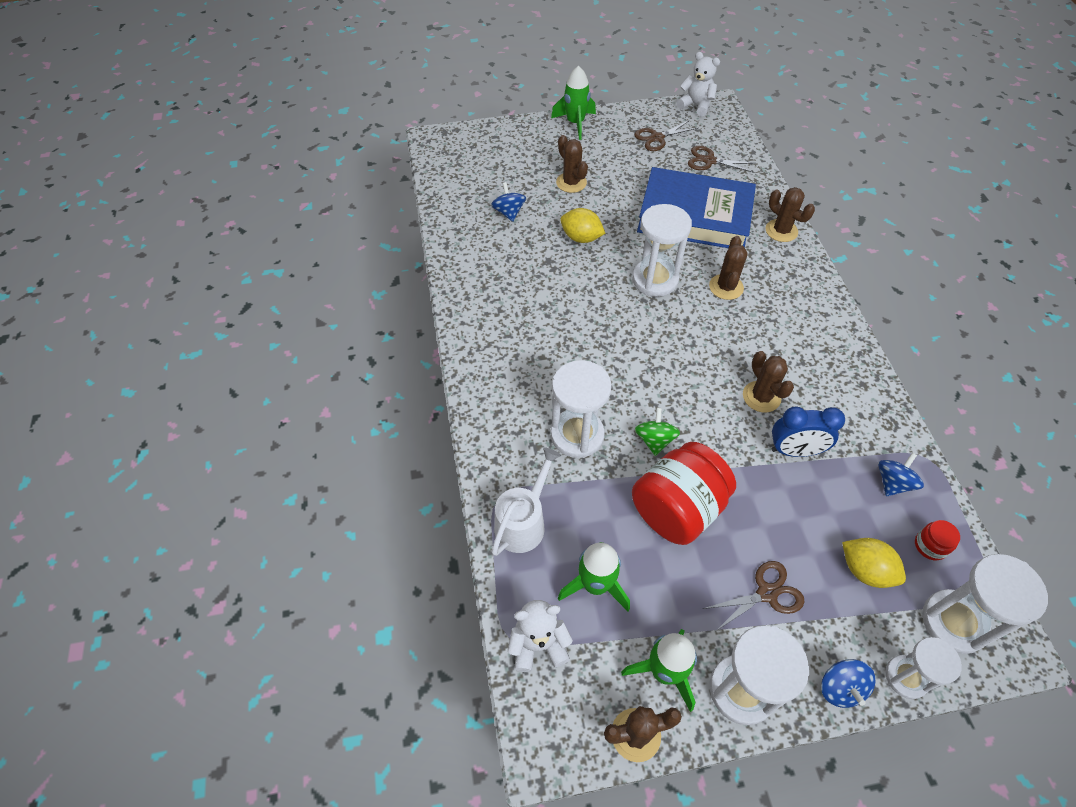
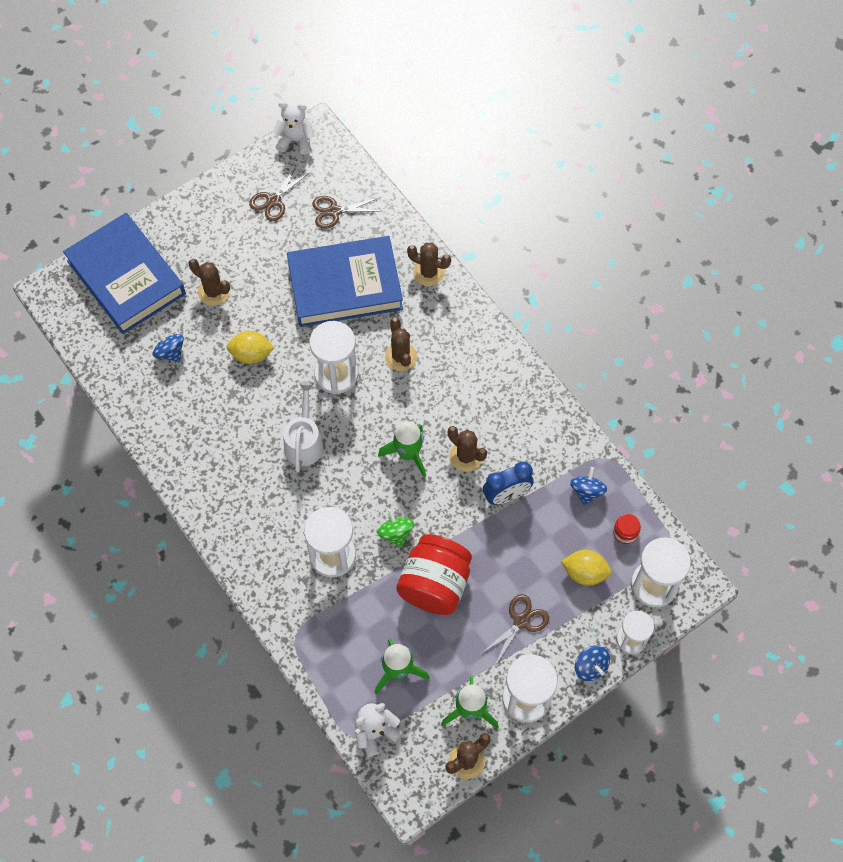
camera: 25 degrees left, 10 degrees up
(501, 150) = (126, 277): none -> blue book
(523, 522) = (323, 647): white watering can -> white watering can (304, 442)
(575, 123) = (184, 212): green rocket -> green rocket (408, 454)

